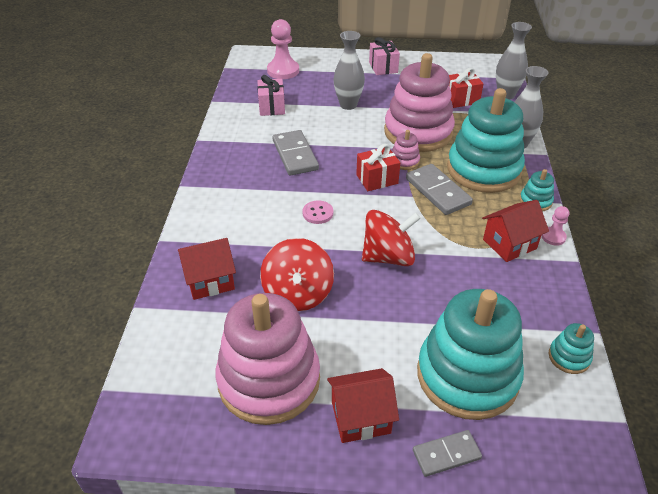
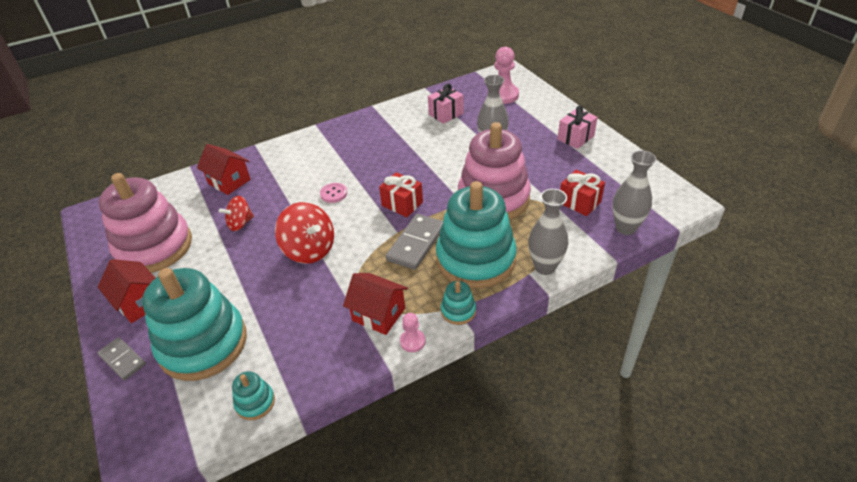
camera: 60 degrees right, 0 degrees up
(295, 155) = (394, 152): grey domino -> none
(298, 294) = (240, 223): red spinning top -> red spinning top, size x0.62
(404, 161) = (442, 208): pink stacking toy -> none

